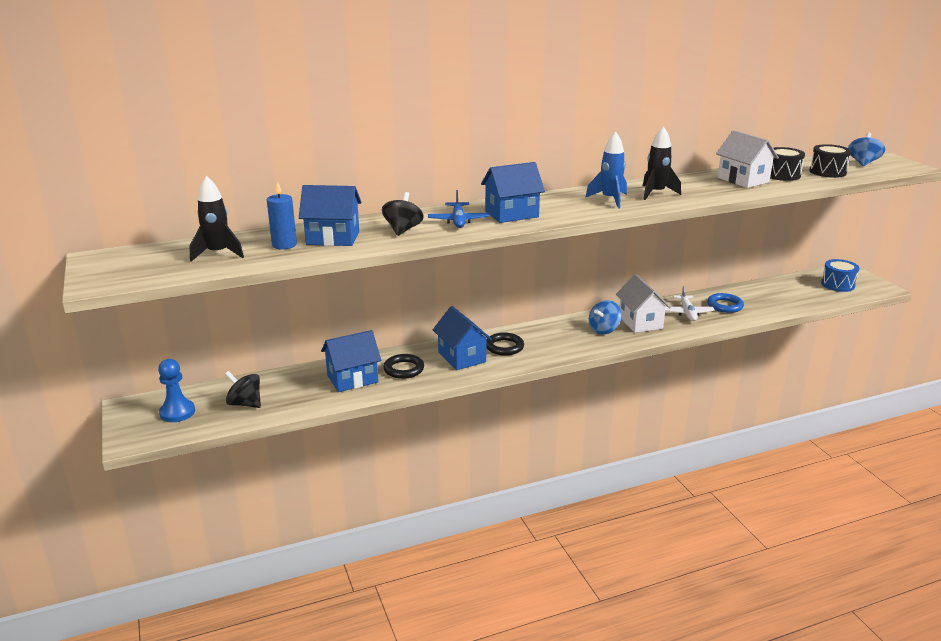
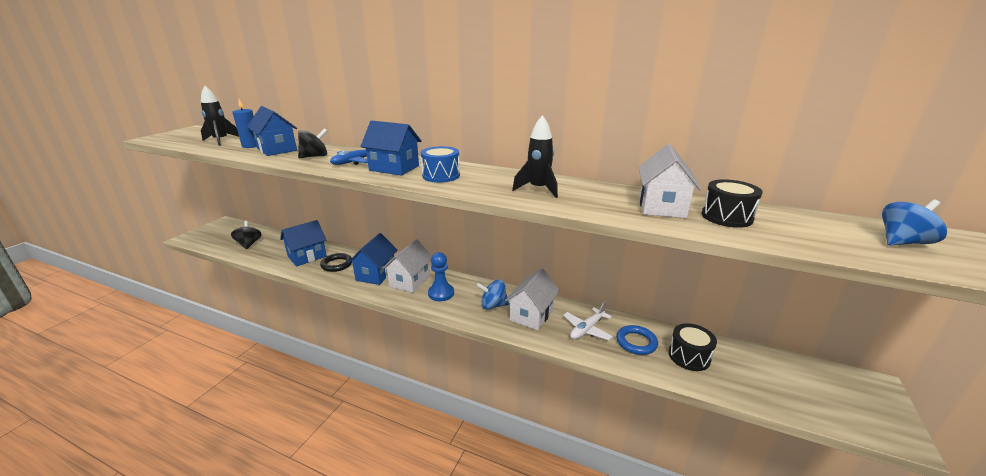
camera: 45 degrees right, 0 degrees up
(177, 412) = (225, 234): blue pawn -> blue pawn (441, 293)
(352, 379) = (307, 256): blue house -> blue house turned 60 degrees counterclockwise
(504, 347) = (410, 281): black ring -> white house
(610, 200) = (486, 181): blue rocket -> none
(827, 172) = (806, 234): black drum -> black drum (689, 356)
(837, 285) = (826, 394): blue drum -> blue drum (441, 176)

